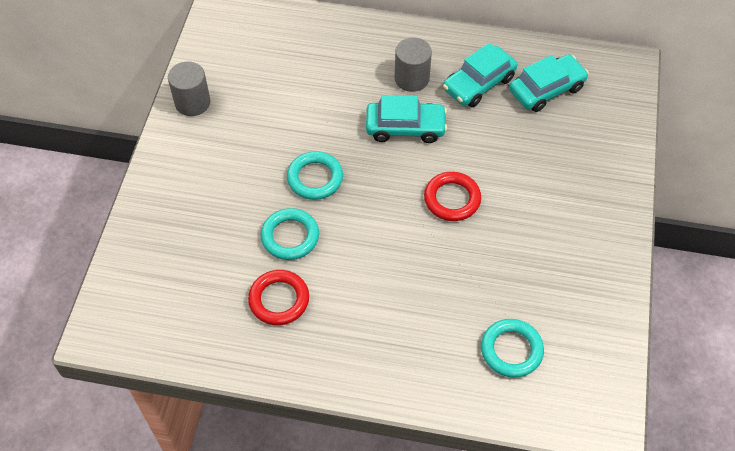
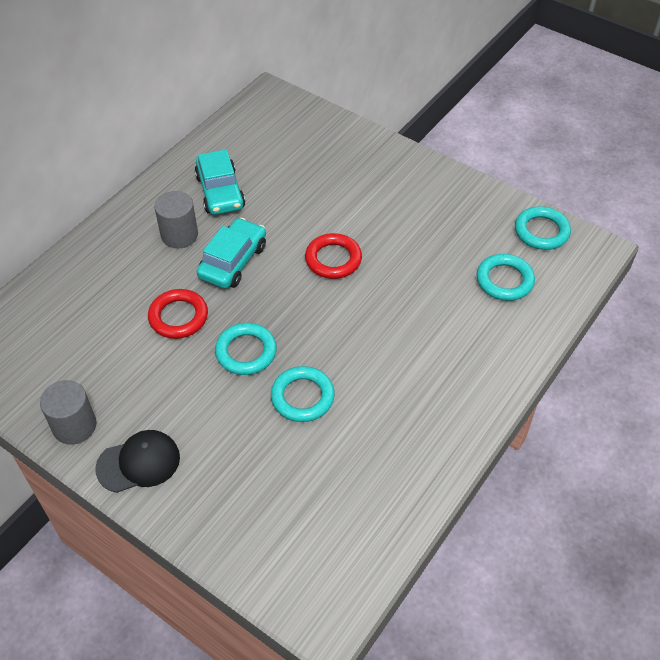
camera: 65 degrees left, 5 degrees down
(179, 156) = (139, 463): none -> black cap
(279, 300) = (370, 432): red ring -> red ring (178, 317)
(546, 89) = (258, 152): turquoise car -> none
(600, 364) = (541, 231): none -> turquoise ring

